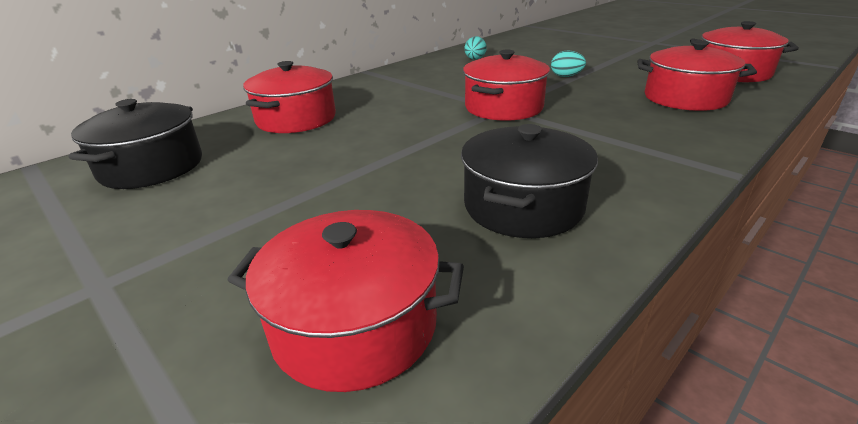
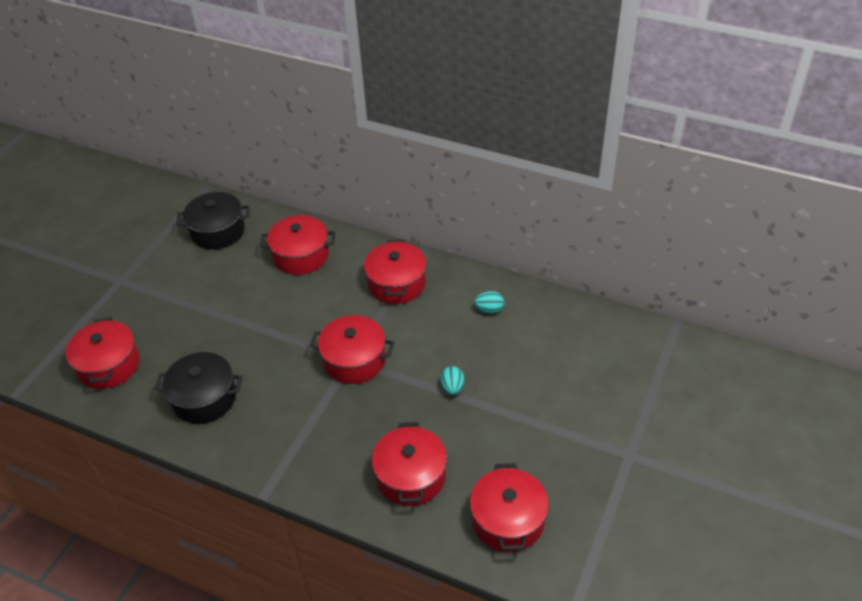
camera: 70 degrees right, 15 degrees up
(404, 83) = (396, 283): none -> red pot

